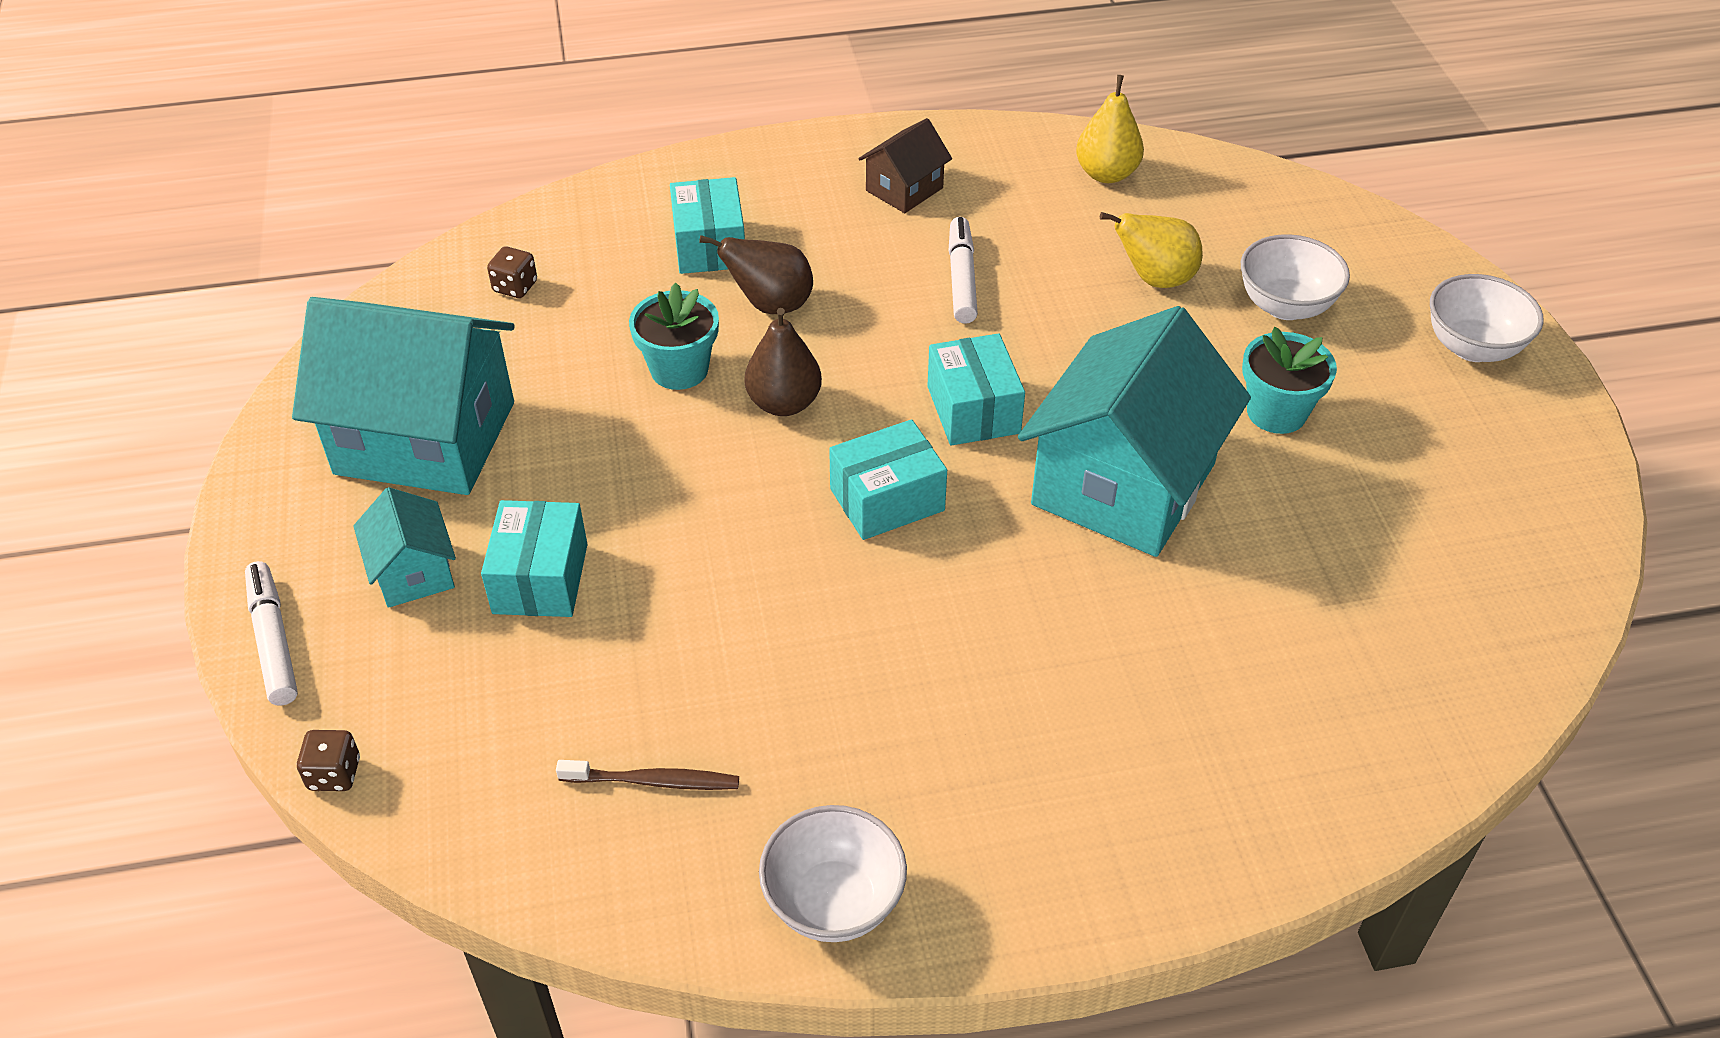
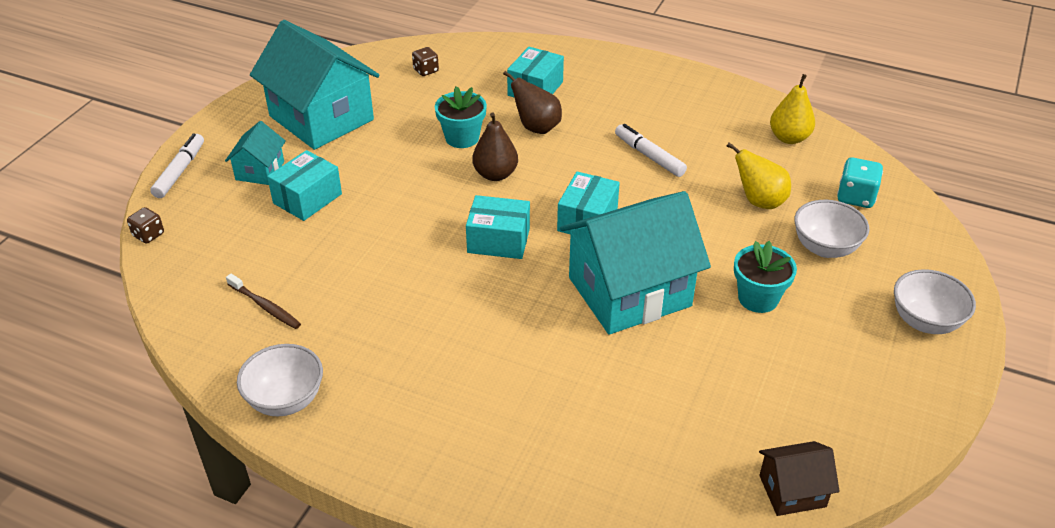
camera: 35 degrees right, 5 degrees down
(904, 189) = (664, 101): brown house -> brown house (792, 491)
(962, 278) = (649, 156): white marker -> white marker turned 75 degrees counterclockwise
(1255, 221) = (856, 197): none -> turquoise dice

